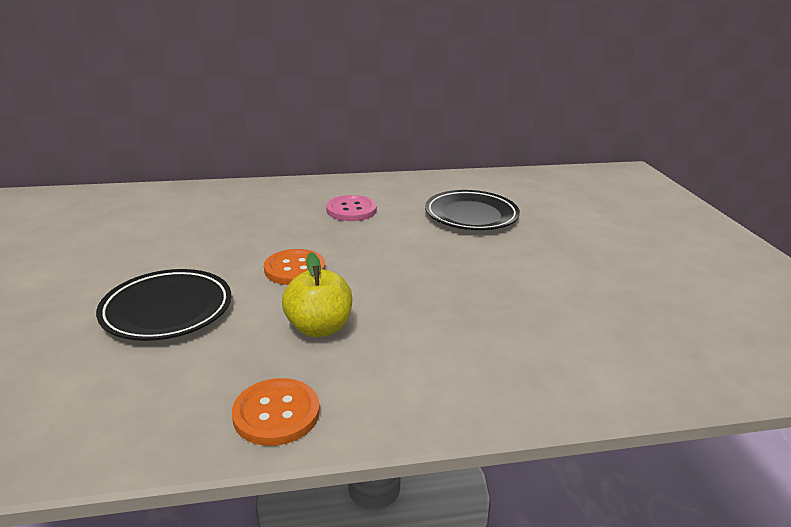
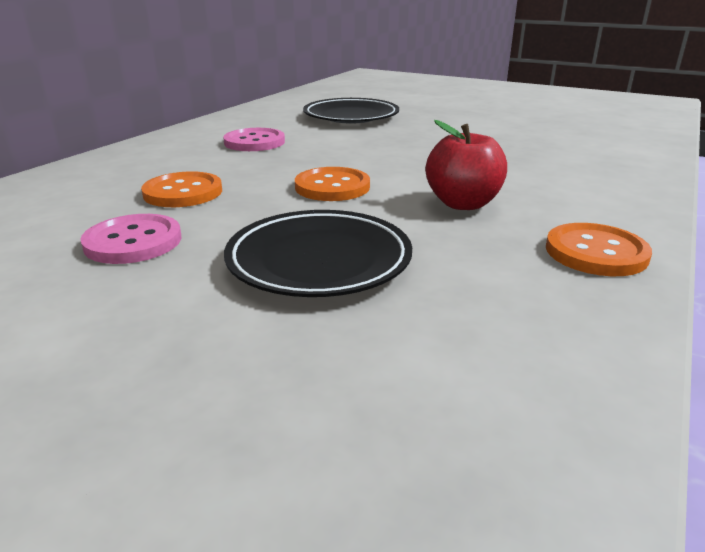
camera: 50 degrees left, 0 degrees up
(147, 249) = (133, 242): none -> pink button
(230, 230) = (183, 192): none -> orange button
(319, 328) = (463, 204): yellow apple -> red apple

